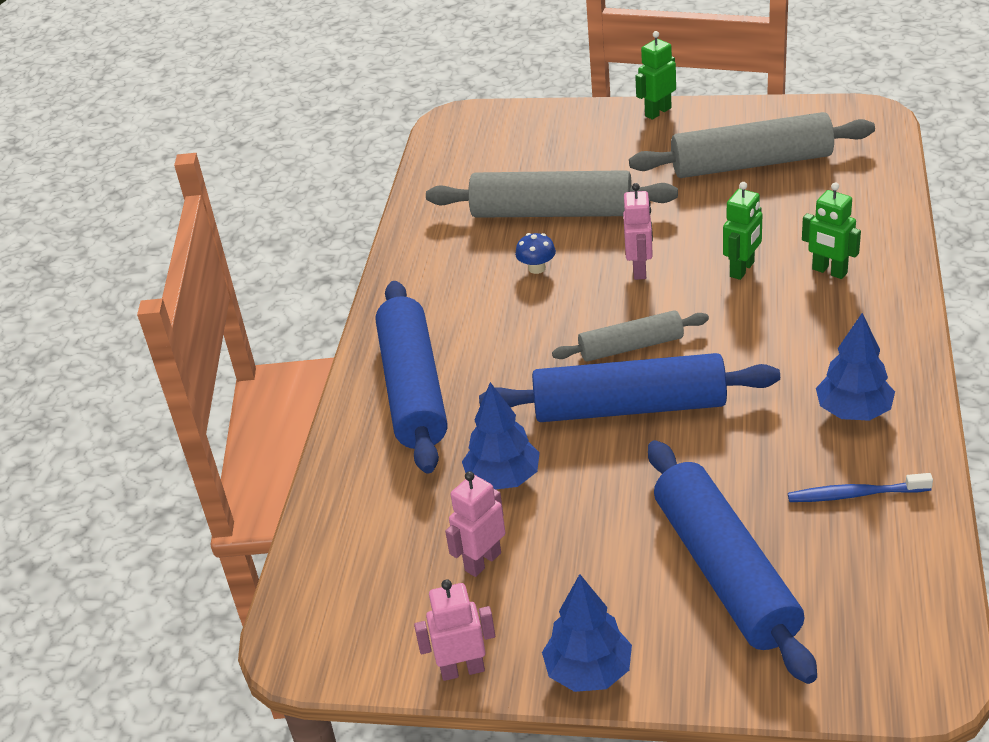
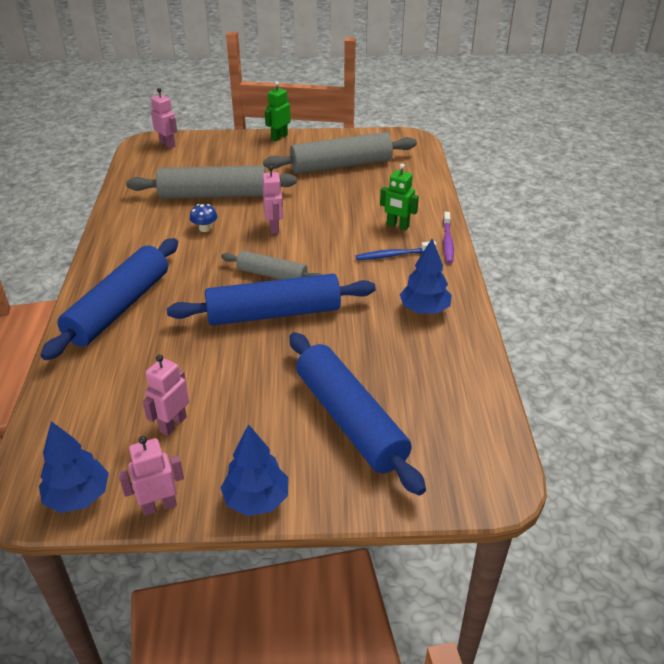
camera: 15 degrees left, 0 degrees up
(413, 389) = (119, 308): blue rolling pin -> blue rolling pin turned 45 degrees clockwise
(487, 124) = (167, 144): none -> pink robot
(503, 478) = (186, 365): blue tree -> blue tree (78, 496)
(631, 346) = (272, 275): grey rolling pin -> grey rolling pin turned 45 degrees clockwise
(742, 269) = (342, 226): green robot -> none
(855, 494) = (432, 362): blue toothbrush -> blue toothbrush (393, 255)
(905, 301) = (447, 242): none -> purple toothbrush

